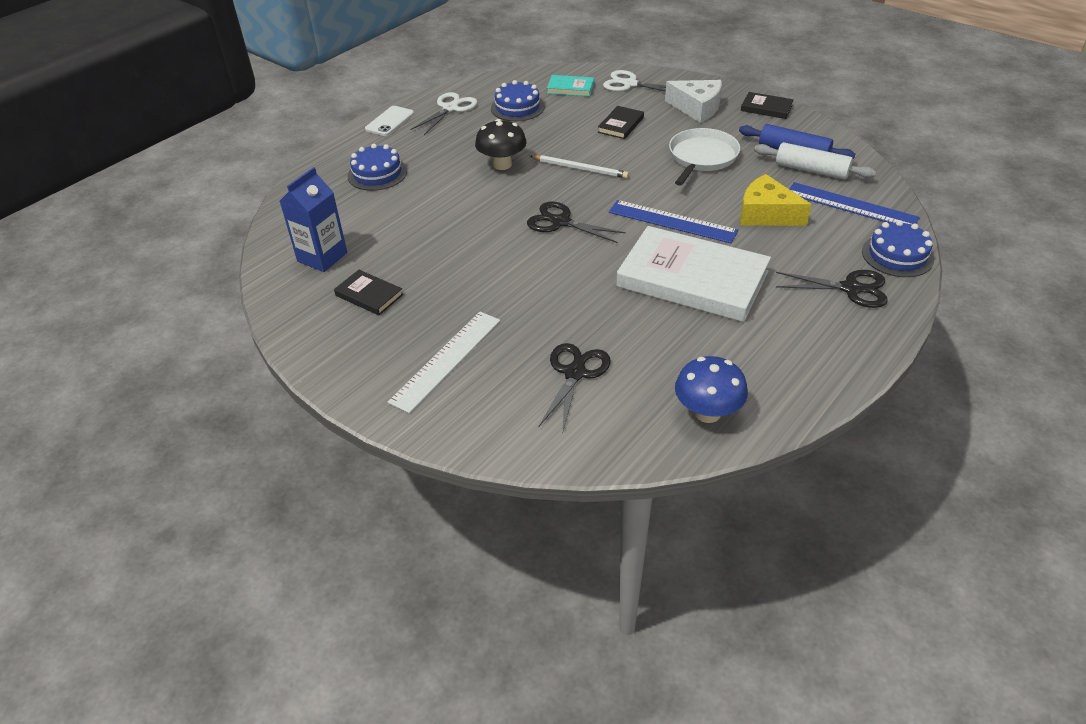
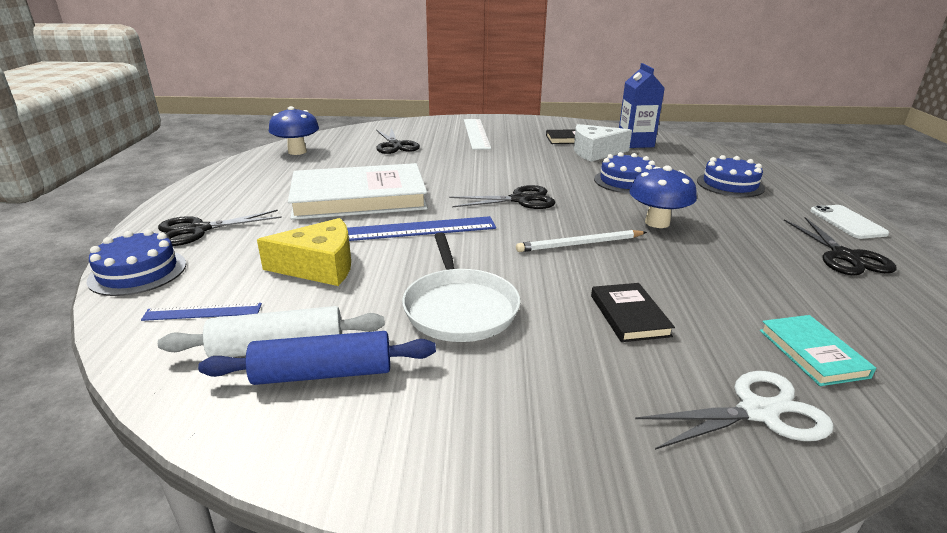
camera: 140 degrees right, 15 degrees down
(450, 108) = (845, 256): white scissors -> black scissors
(502, 164) = (657, 223): black mushroom -> blue mushroom
(517, 107) = (791, 288): blue cake -> blue cake (626, 181)
(570, 88) = (812, 353): turquoise book -> turquoise book turned 75 degrees counterclockwise
(697, 108) = (569, 404): white cheese -> white cheese (595, 152)
(766, 108) = (439, 473): black book -> none
(851, 206) = (202, 312): blue ruler -> blue ruler, size x0.56

